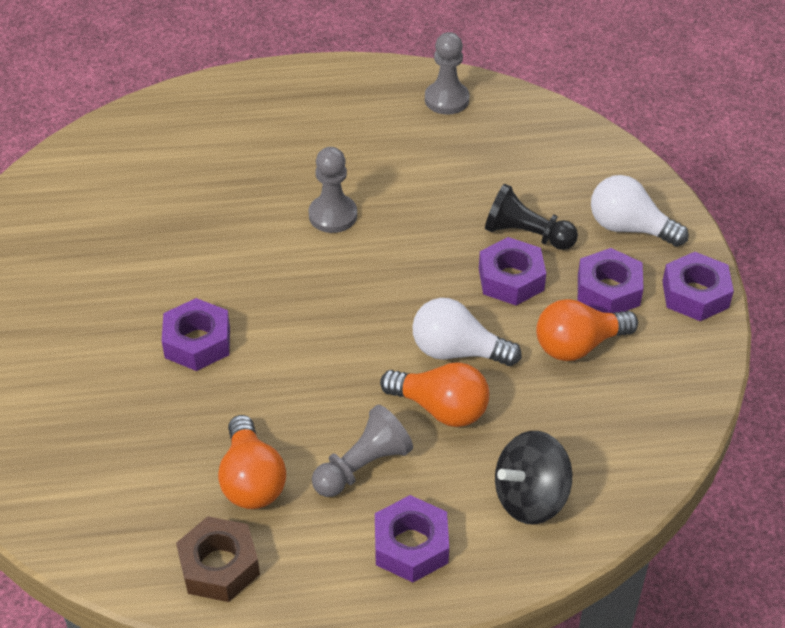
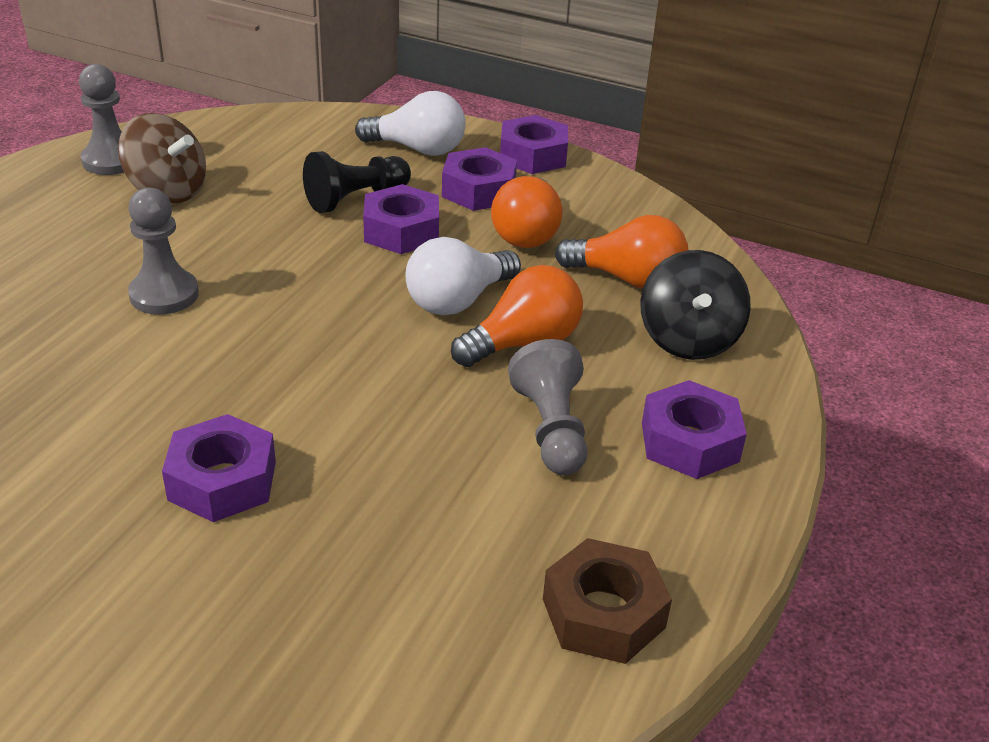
camera: 60 degrees left, 10 degrees down
(251, 480) = (492, 526): orange light bulb -> orange light bulb (627, 279)
(439, 145) = (167, 191): none -> brown spinning top
(629, 228) = (418, 149): white light bulb -> white light bulb turned 135 degrees counterclockwise

